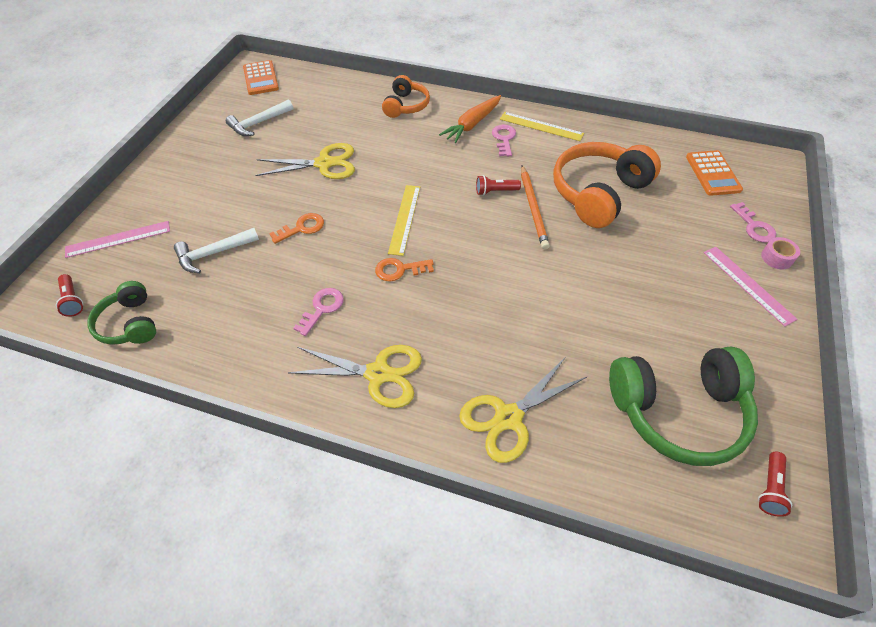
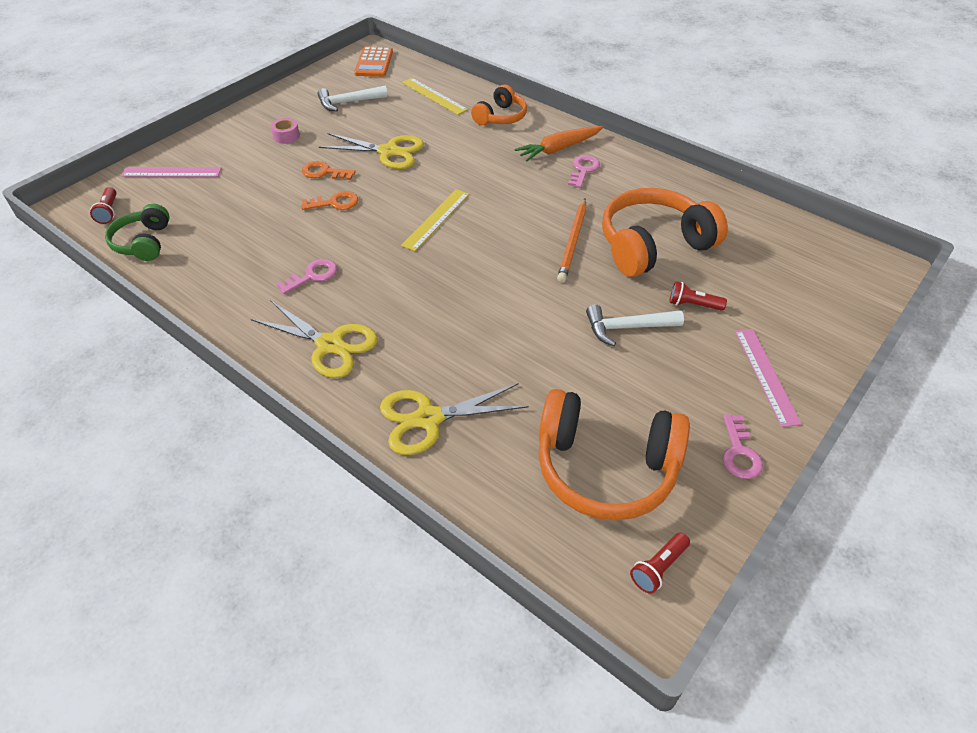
camera: 20 degrees right, 5 degrees down
(213, 253) = (244, 204): white hammer -> white hammer (627, 327)
(399, 270) = (404, 262): orange key -> orange key (324, 172)
(495, 191) = (543, 217): red flashlight -> red flashlight (693, 305)
(541, 126) = (631, 167): yellow ruler -> yellow ruler (434, 96)
(678, 411) = (605, 467): green headphones -> orange headphones
(713, 173) = (800, 258): orange calculator -> none
(754, 226) = (813, 322): pink key -> pink key (739, 452)
(776, 258) = (819, 359): pink tape -> pink tape (286, 136)

